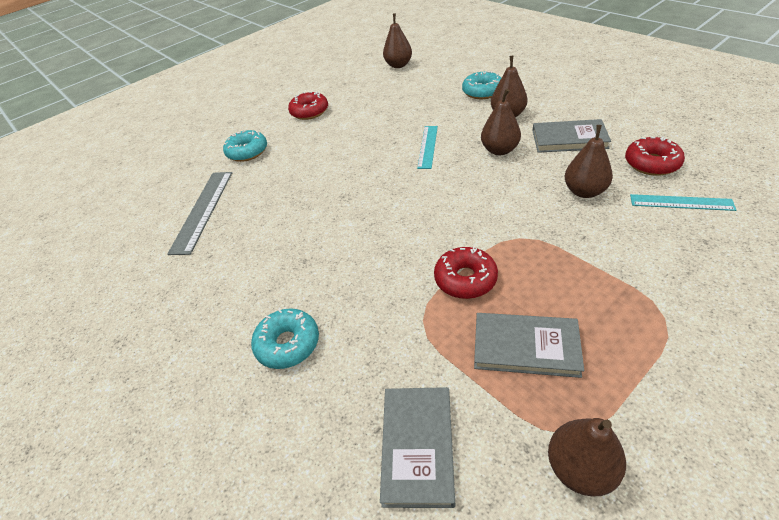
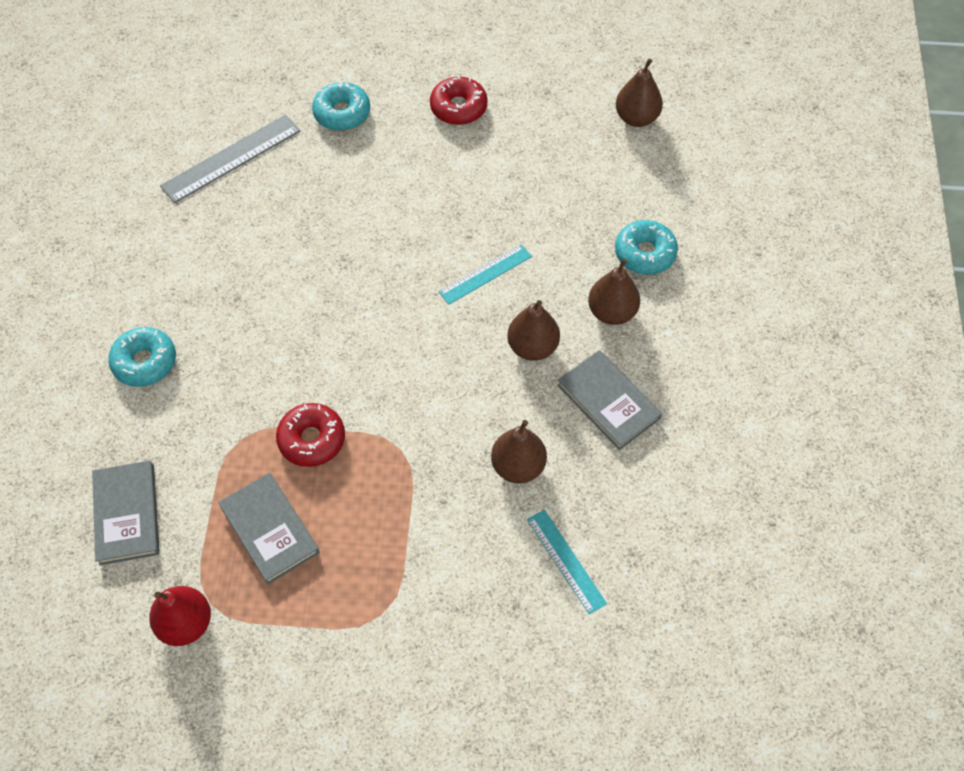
camera: 40 degrees right, 15 degrees up
(418, 446) = (127, 514): grey book -> grey book turned 60 degrees counterclockwise
(580, 468) = (186, 623): brown pear -> red pear
(651, 163) = (621, 504): red donut -> none

